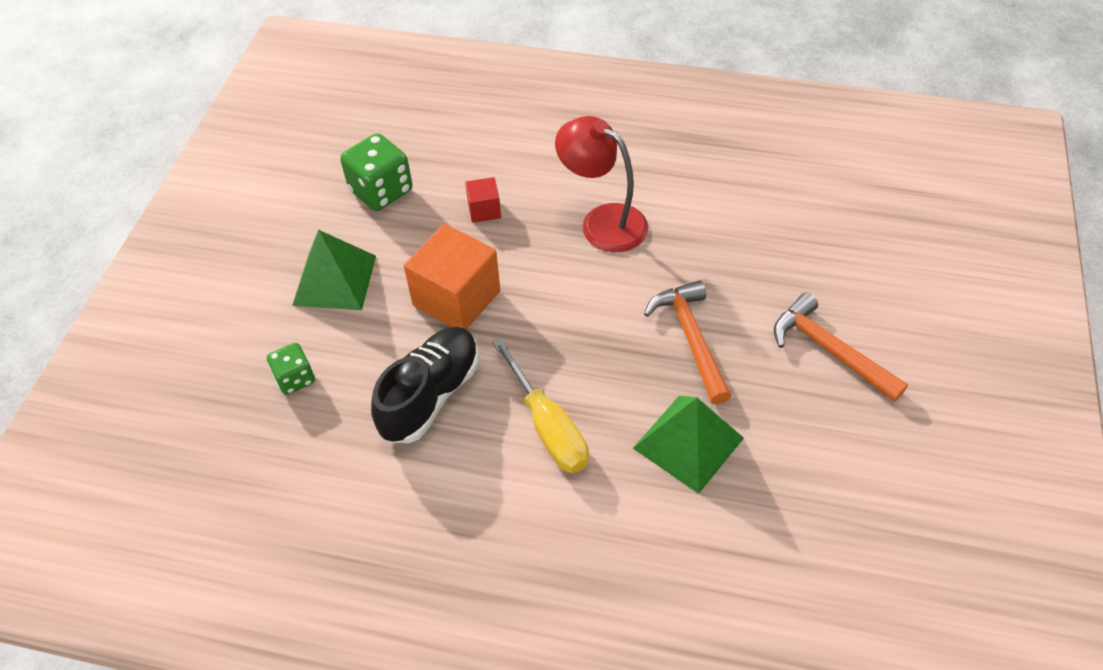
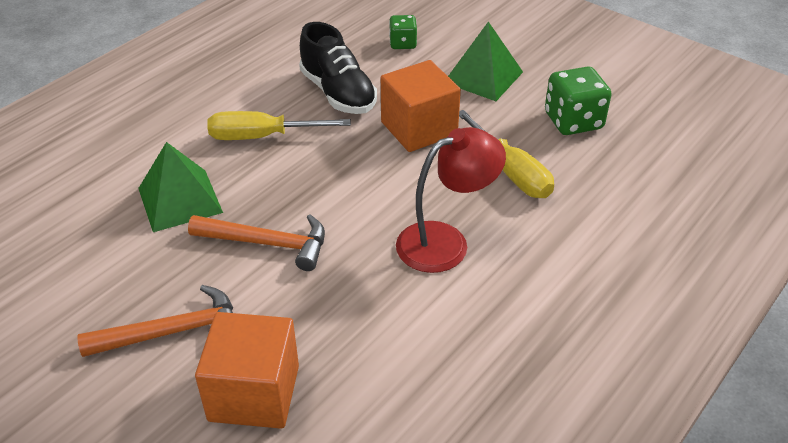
camera: 115 degrees right, 10 degrees down
(484, 210) = (511, 172): red cube -> yellow screwdriver
(834, 269) = (254, 393): none -> orange cube

